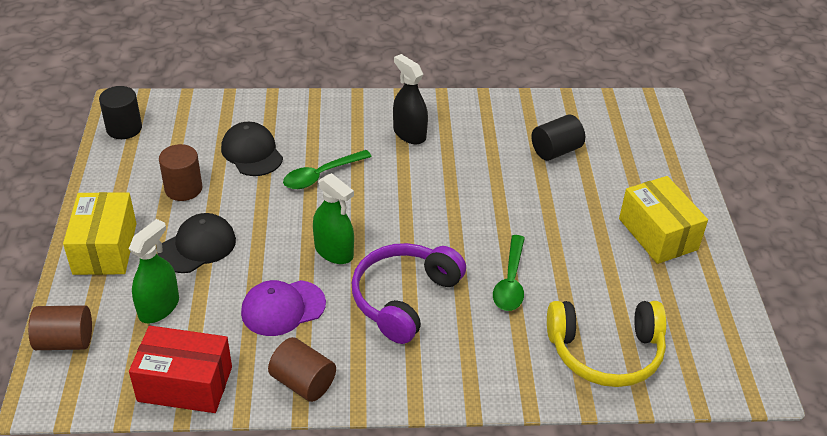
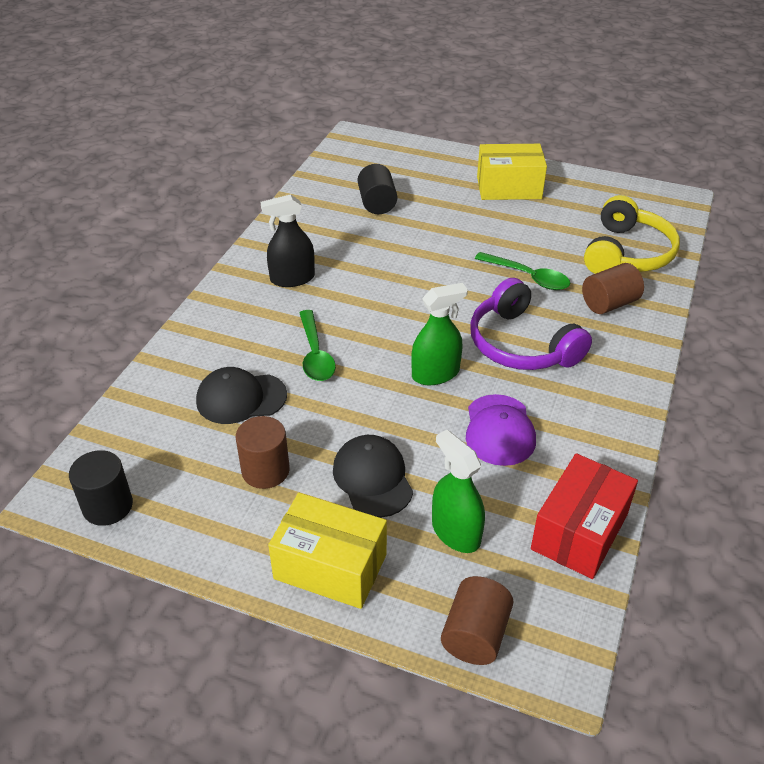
camera: 65 degrees left, 0 degrees up
(303, 382) = (605, 439): brown cylinder -> brown cylinder (609, 304)

